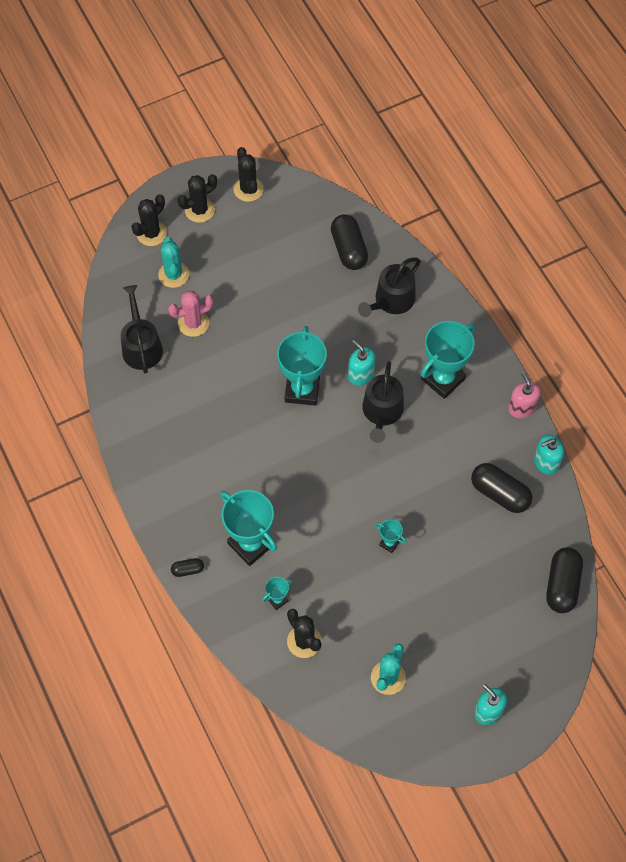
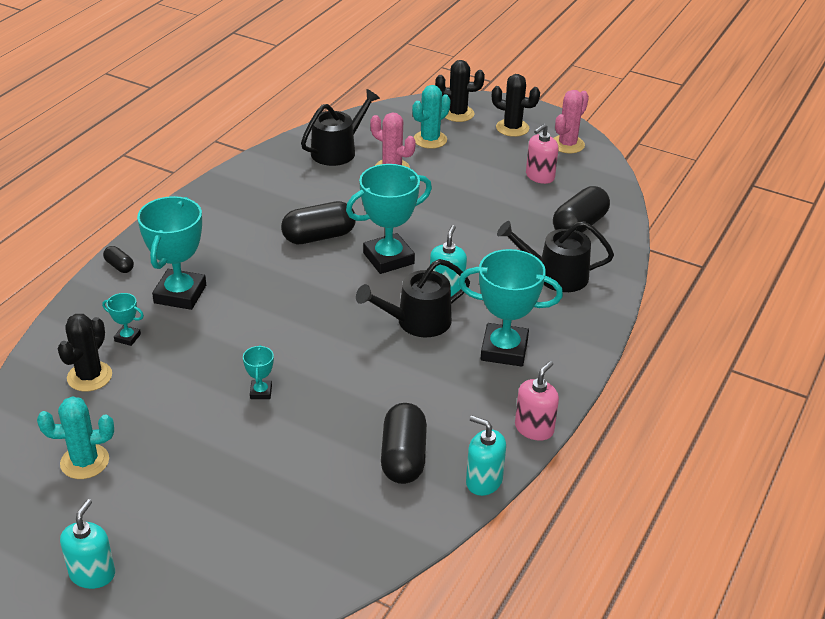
camera: 55 degrees right, 25 degrees down
(248, 189) = (567, 144): black cactus -> pink cactus
(275, 234) = (540, 176): none -> pink soap dispenser
(562, 585) = (325, 571): black capsule -> black capsule (319, 236)

